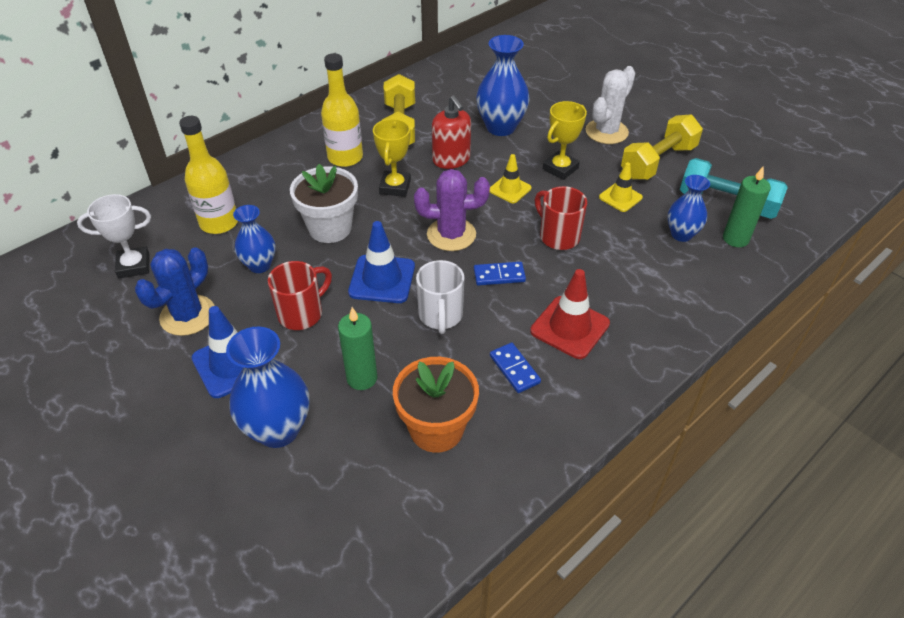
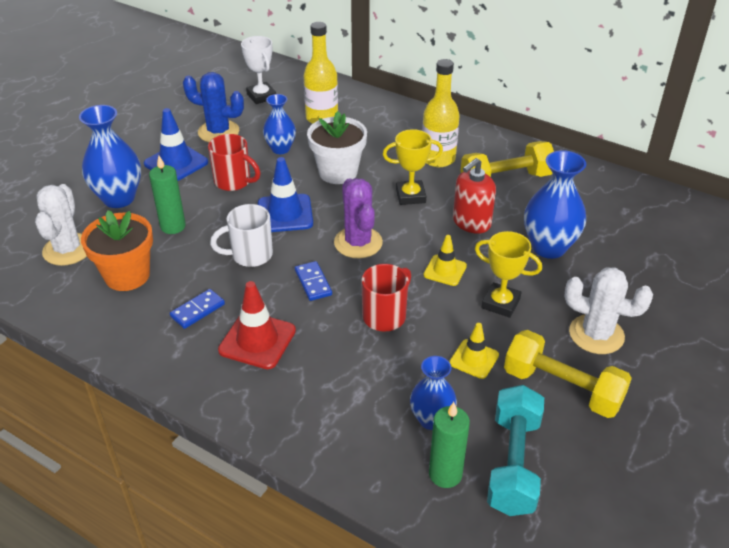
camera: 75 degrees right, 5 degrees down
(363, 491) = (68, 249): none -> white cactus

